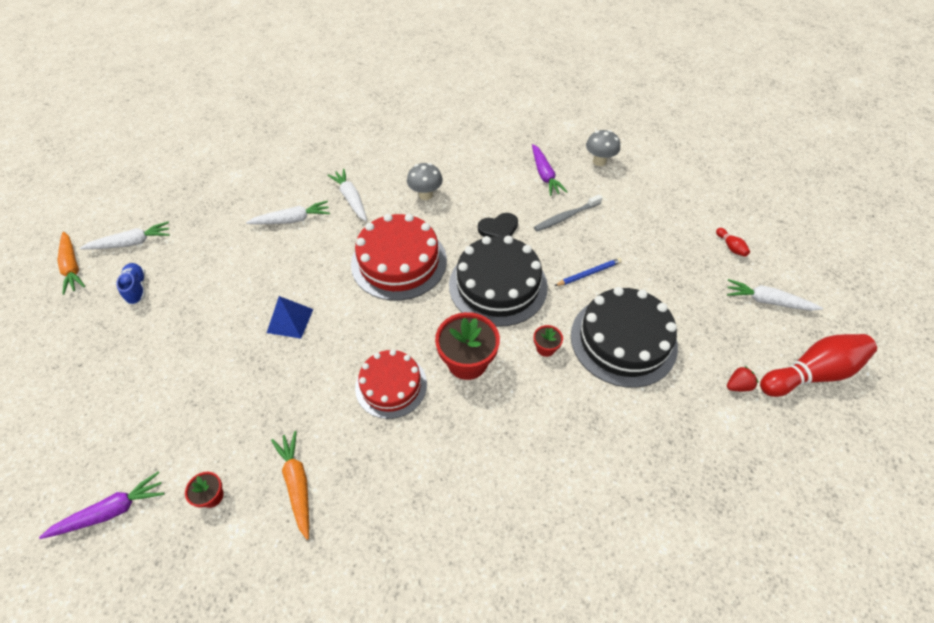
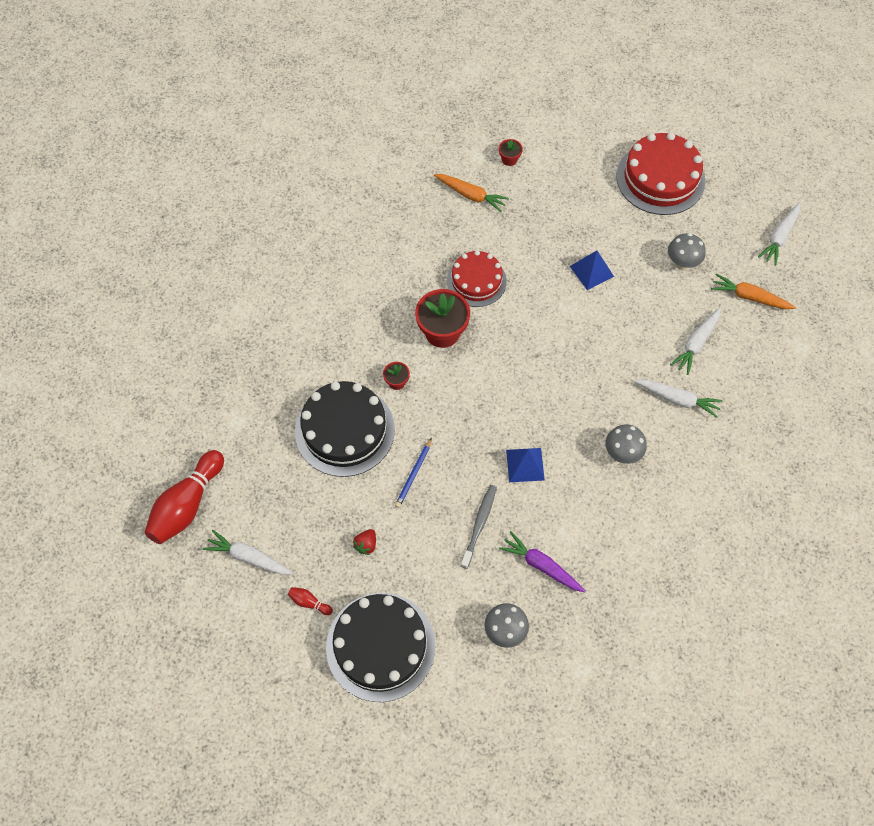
camera: 140 degrees right, 10 degrees up
(72, 267) = (787, 194): orange carrot -> orange carrot (749, 297)
(111, 511) = (551, 119): purple carrot -> none
(137, 288) = (722, 215): blue shoe -> none
(220, 276) = (682, 263): none -> grey mushroom
(399, 262) = (570, 371): red cake -> red cake (660, 178)
(498, 229) = (525, 464): black heart -> blue pyramid
(498, 285) = (476, 408): black cake -> black cake (380, 646)
(738, 385) = (239, 453): red strawberry -> red strawberry (366, 545)
(768, 301) = (249, 557): white carrot -> white carrot turned 135 degrees counterclockwise

